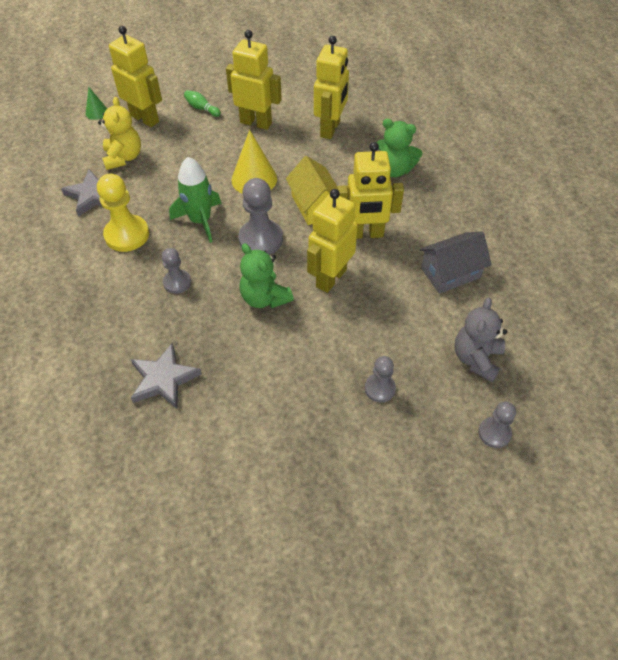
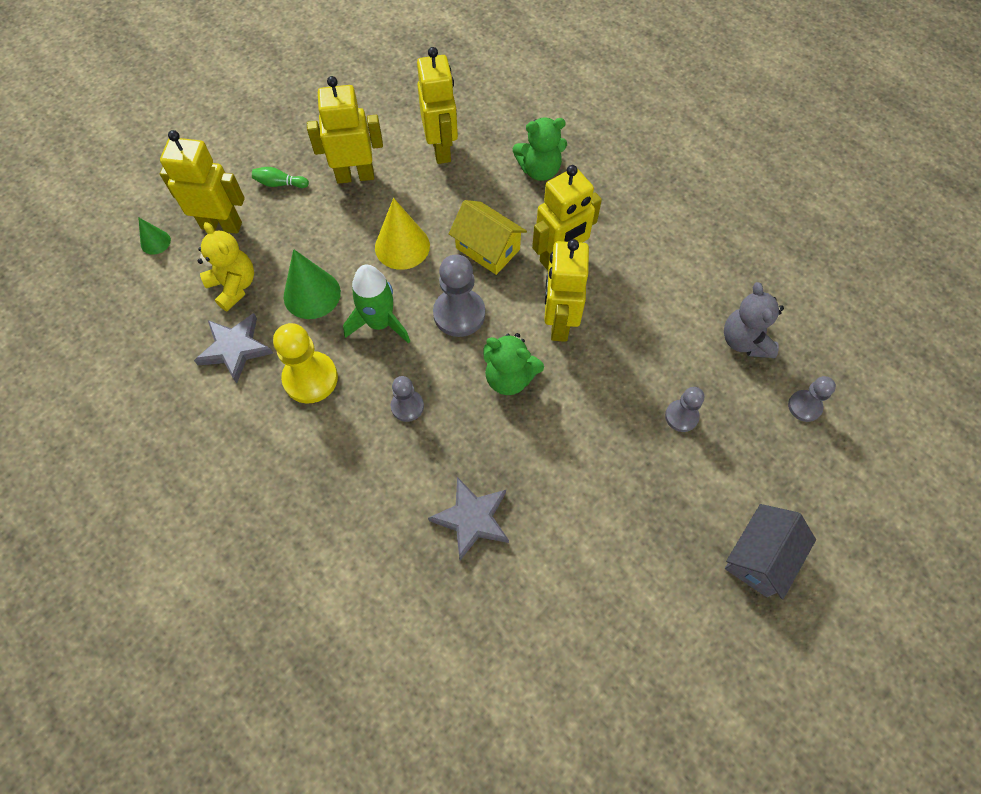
camera: 30 degrees left, 10 degrees up
(169, 183) = (312, 294): none -> green cone
(450, 273) = (666, 262): grey house -> grey house (759, 557)

